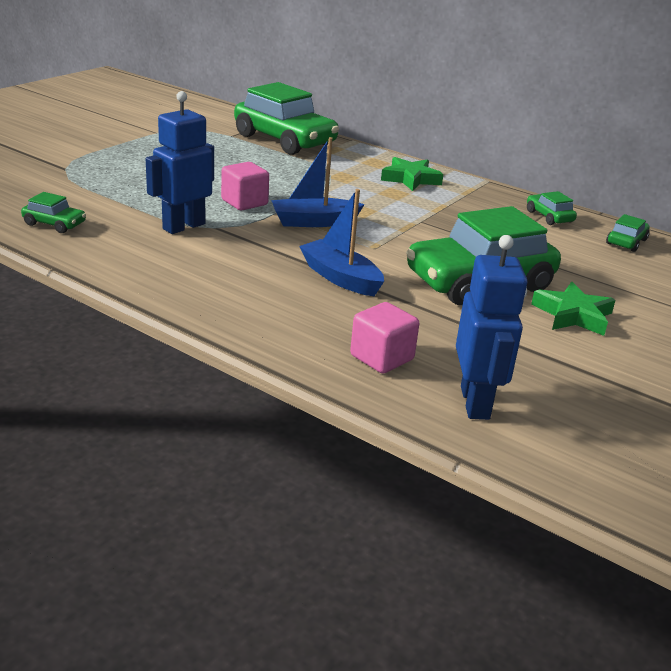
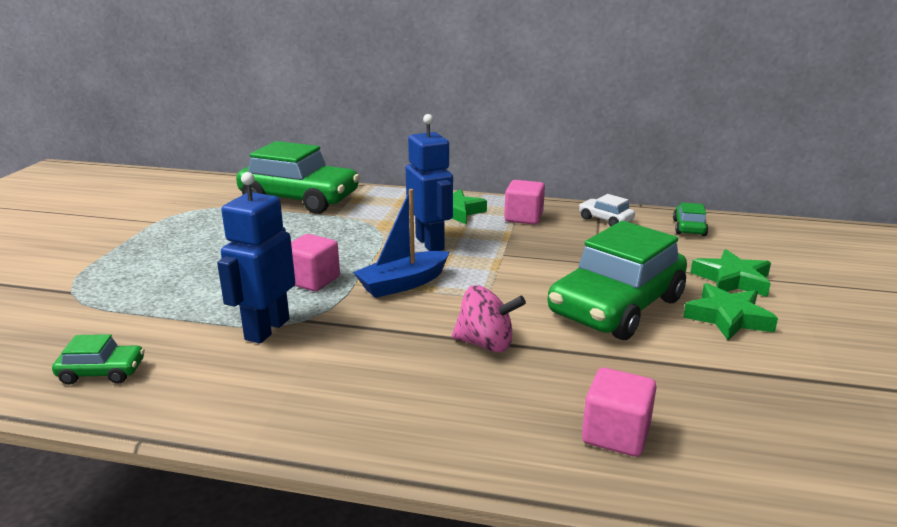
camera: 20 degrees left, 5 degrees down
(340, 278) = (486, 344): blue boat -> pink spinning top
(471, 197) = (523, 218): none -> pink cube
(475, 403) = (755, 459): blue robot -> blue robot (430, 243)
(549, 216) = (605, 220): green car -> white car
(615, 290) = (732, 280): none -> green star

